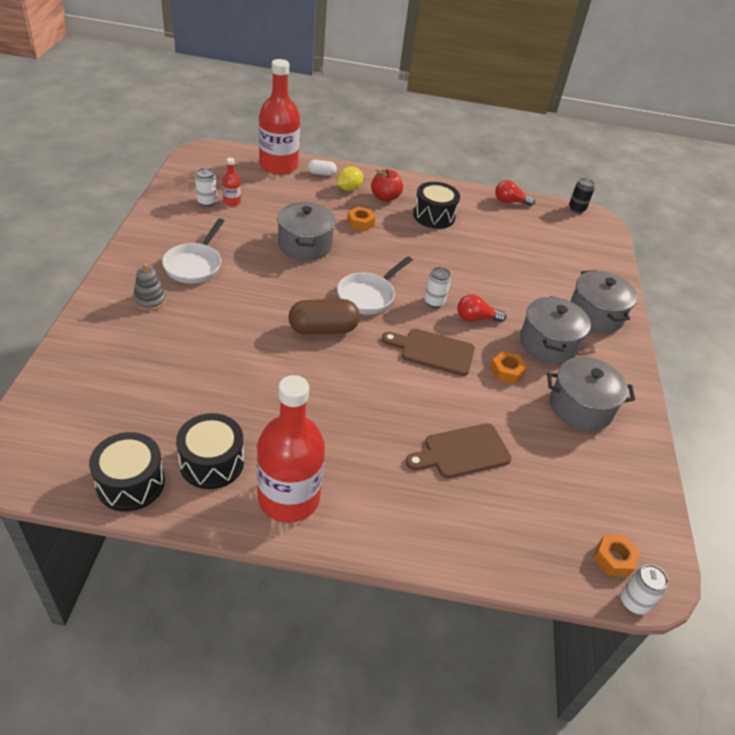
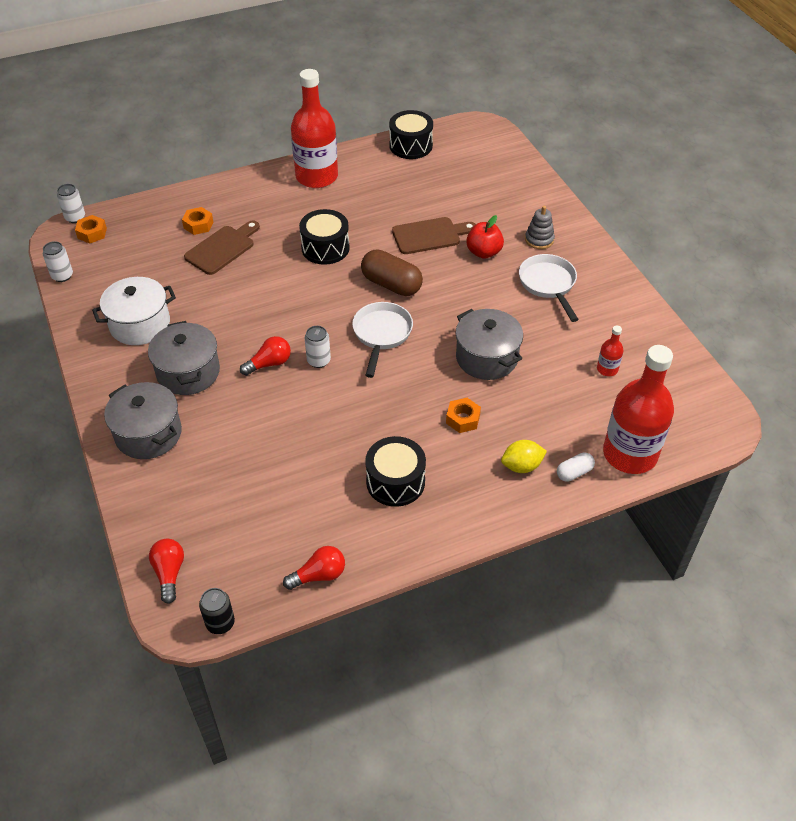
camera: 155 degrees right, 5 degrees up
(206, 202) = (627, 355): white can -> white can (62, 276)
(212, 462) = (378, 172): black drum -> black drum (325, 248)
(323, 329) = (391, 284): brown capsule -> brown capsule turned 75 degrees clockwise
(349, 189) = (521, 466): yellow lemon -> yellow lemon turned 60 degrees clockwise
(385, 197) = (471, 478): red apple -> red apple (484, 252)
(433, 351) = (289, 311): brown cutting board -> brown cutting board (430, 235)
(506, 371) = (216, 325): orange nut -> orange nut (198, 225)
(580, 407) = (140, 324): grey pot -> white pot
(600, 239) = (169, 573): none -> red light bulb

